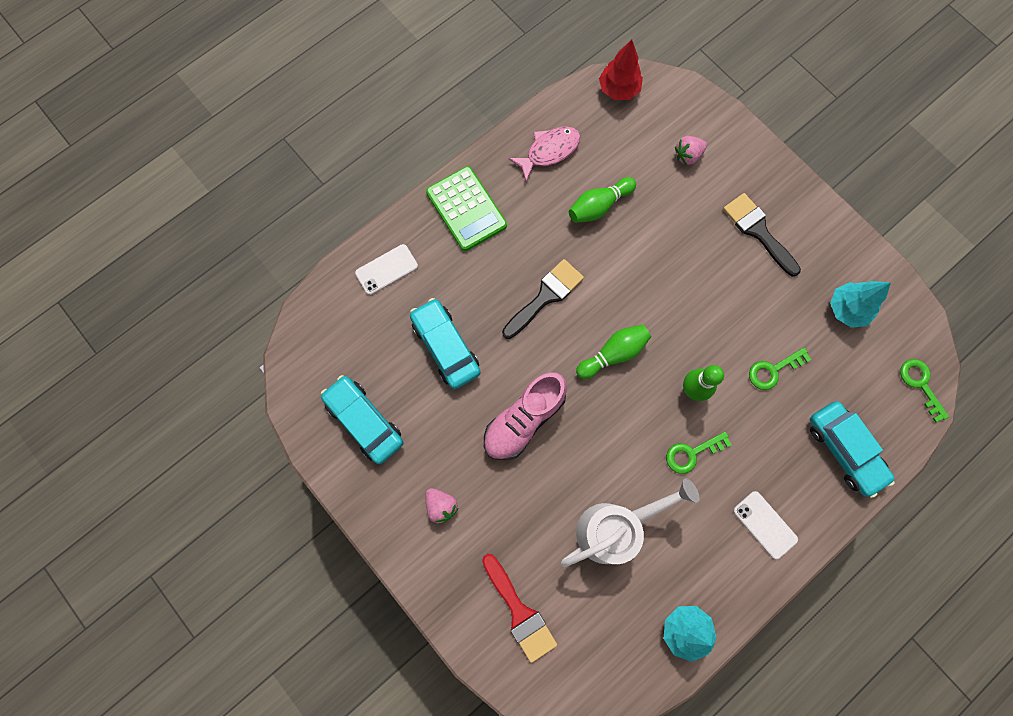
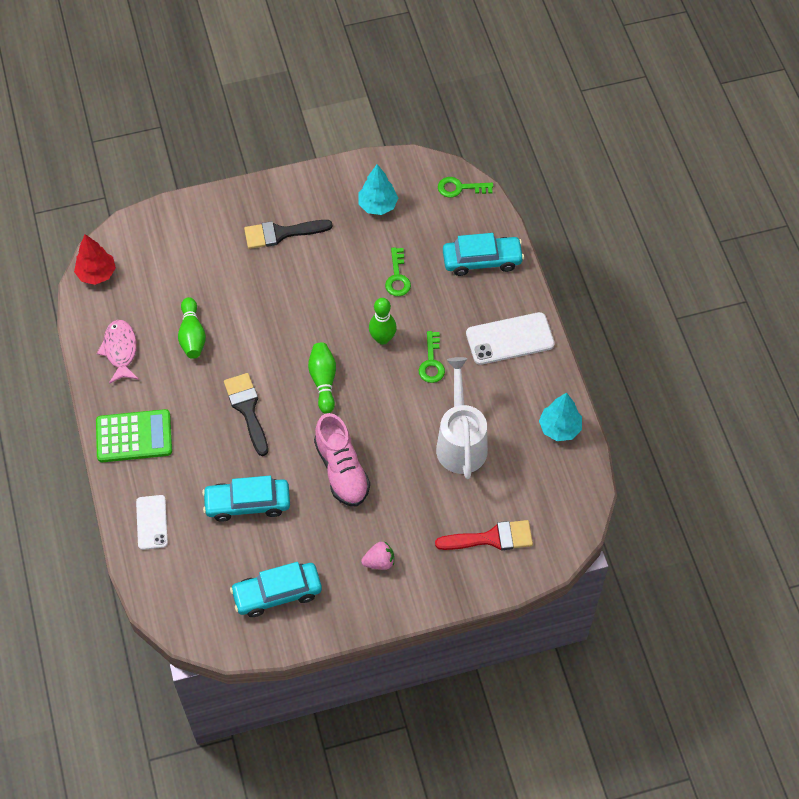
camera: 65 degrees left, 15 degrees down
(687, 155) = (187, 251): pink strawberry -> none
(765, 524) = (510, 339): white phone -> white phone, size x1.55

